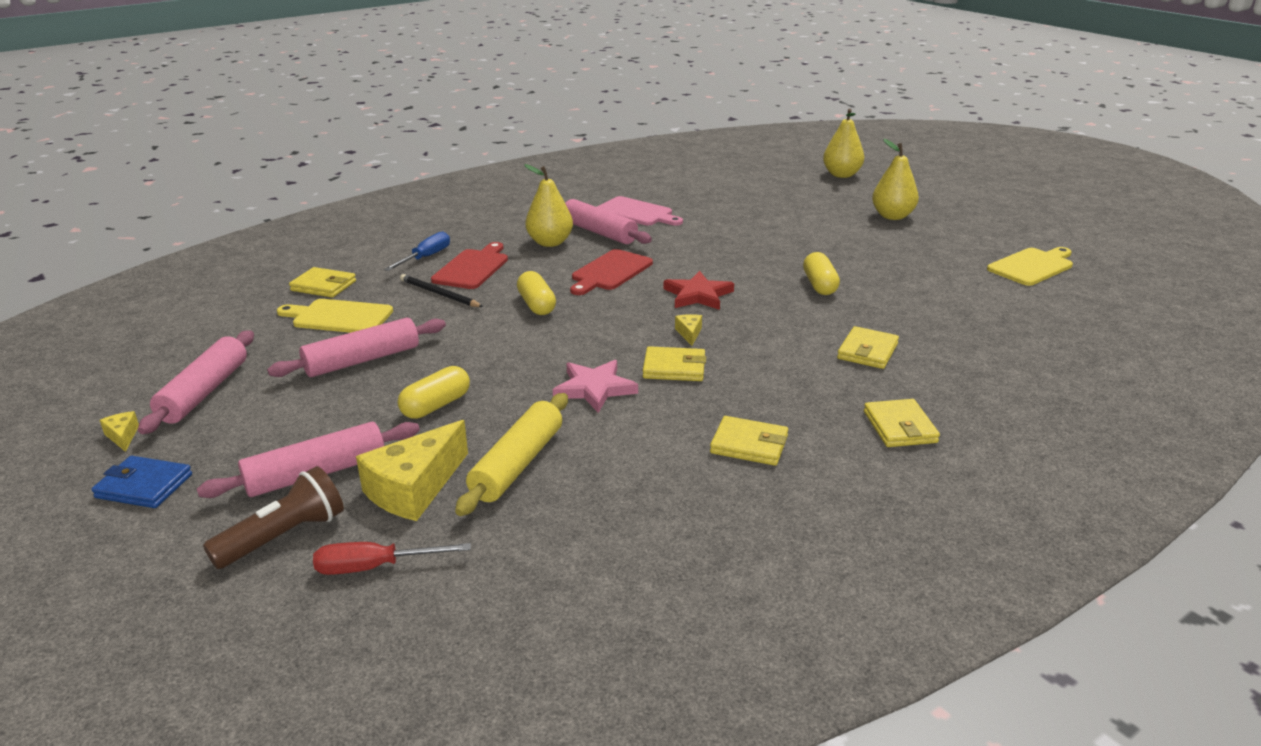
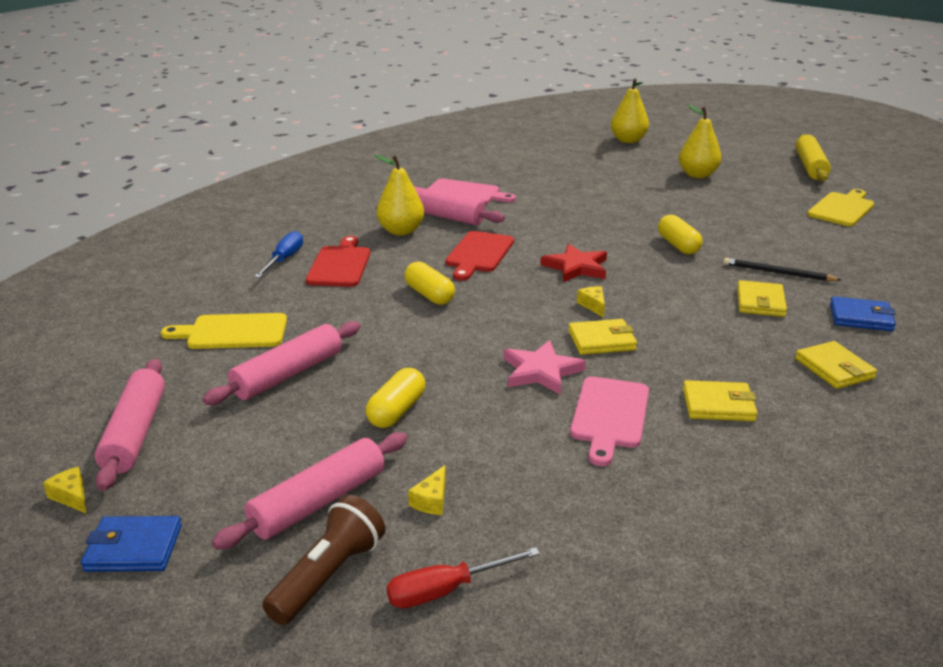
camera: 15 degrees left, 0 degrees up
(323, 286) = (194, 301): yellow wallet -> none
(414, 488) = (431, 500): yellow cheese -> yellow cheese, size x0.44
(439, 294) = (323, 295): black pencil -> black pencil (777, 273)
(517, 464) = (517, 458): yellow rolling pin -> yellow rolling pin (810, 166)
(632, 439) = (609, 416): none -> pink cutting board
(968, 380) = (861, 317): none -> blue wallet

